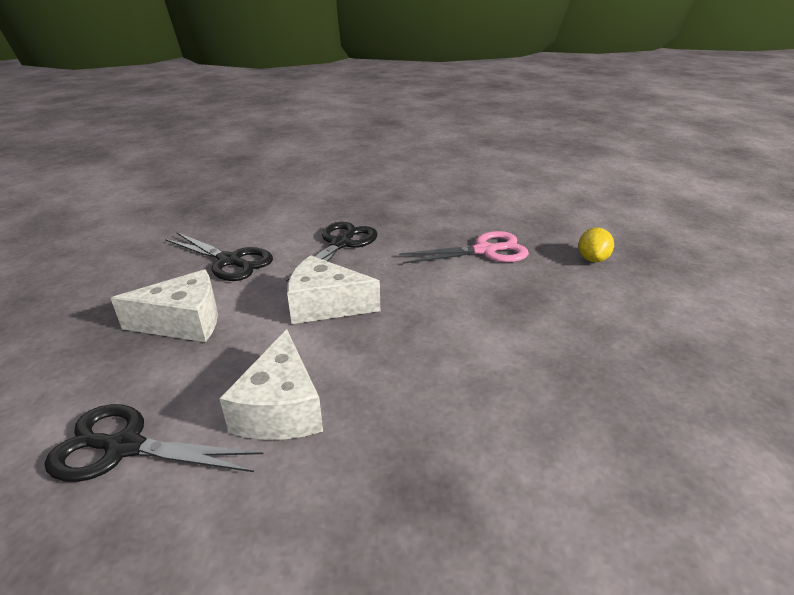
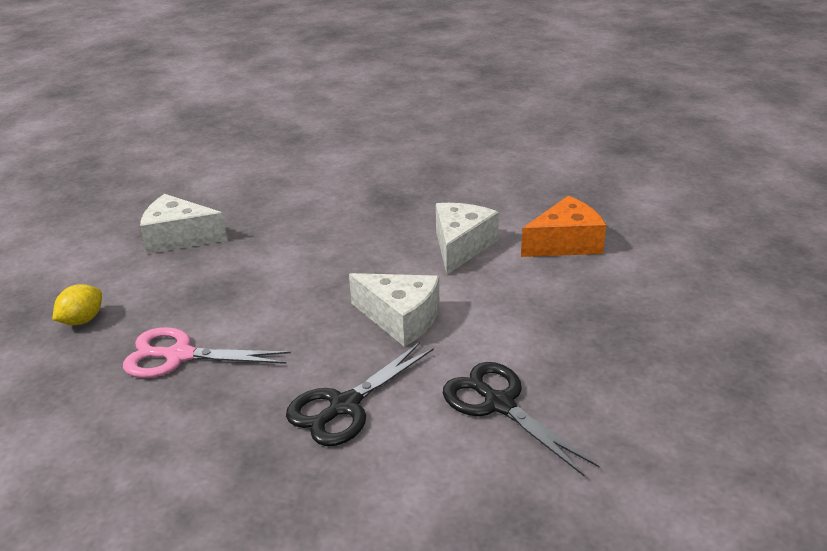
camera: 160 degrees left, 0 degrees up
(124, 447) = (565, 243): black scissors -> orange cheese
(184, 322) = (543, 326): white cheese -> white cheese (179, 238)

